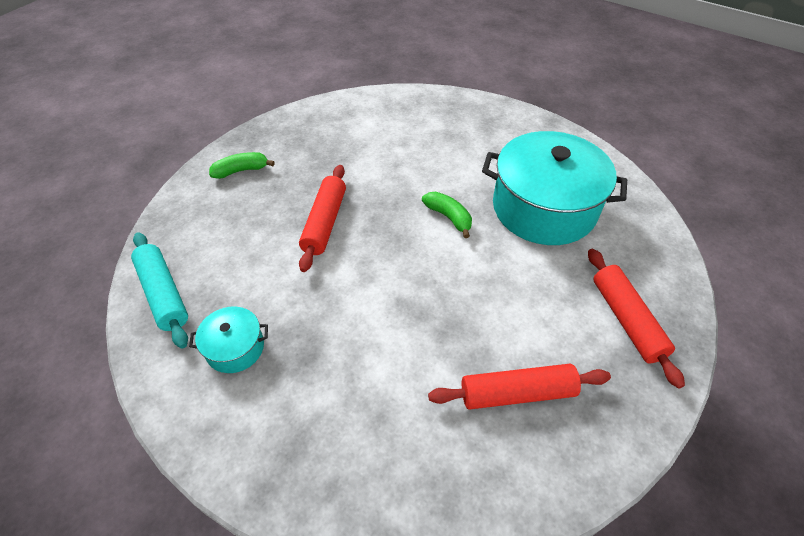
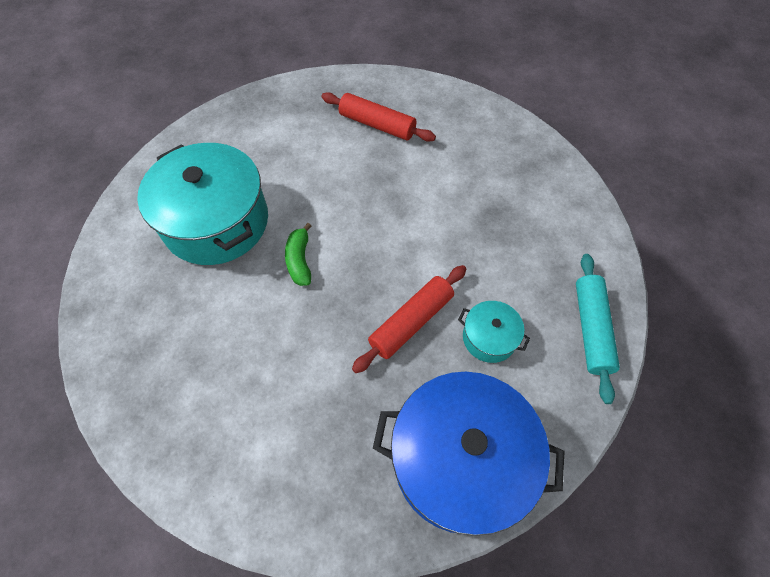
camera: 145 degrees left, 10 degrees up
(235, 348) = (543, 247): turquoise pot -> turquoise pot (489, 338)
(241, 170) = (460, 460): green banana -> blue pot
(626, 320) = (268, 122): red rolling pin -> none

